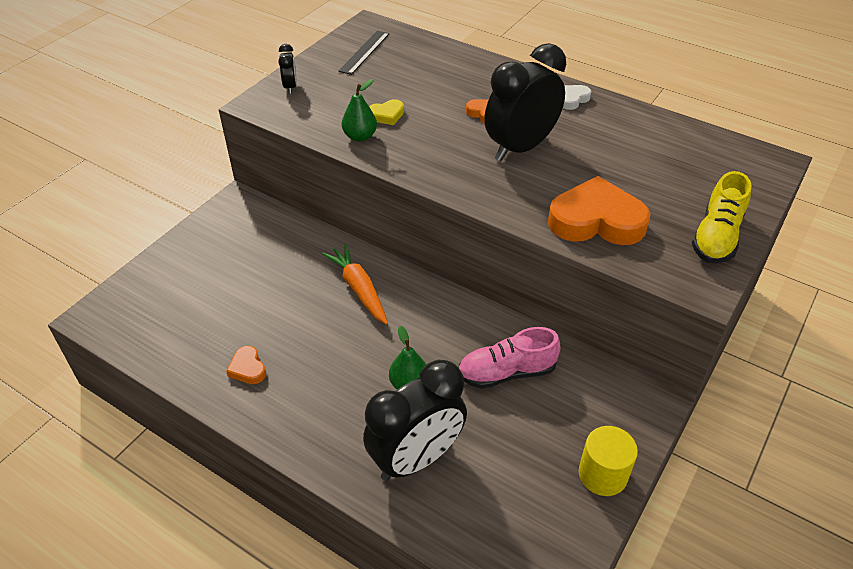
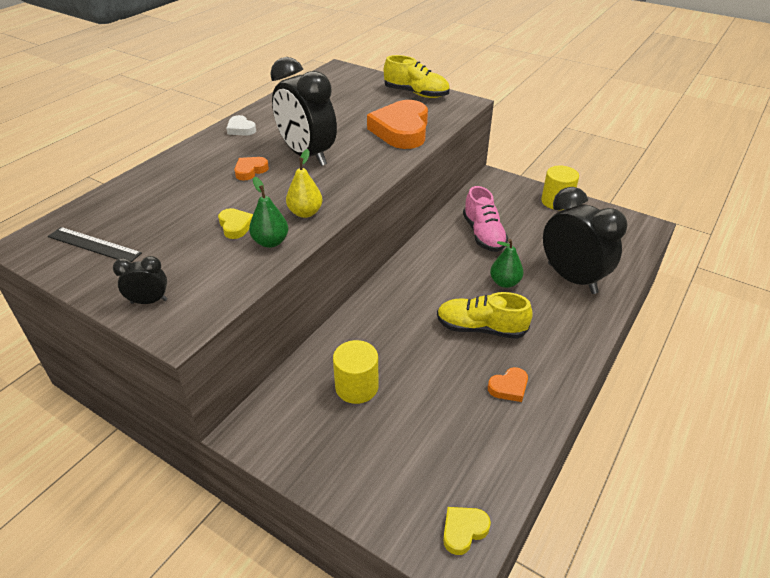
camera: 90 degrees left, 5 degrees down
(113, 322) = (463, 530): none -> yellow heart
(269, 259) = (356, 387): none -> yellow cylinder
(333, 354) = (481, 328): none -> yellow shoe
(358, 289) = (400, 315): orange carrot -> none
(406, 153) = (305, 213): none -> yellow pear

